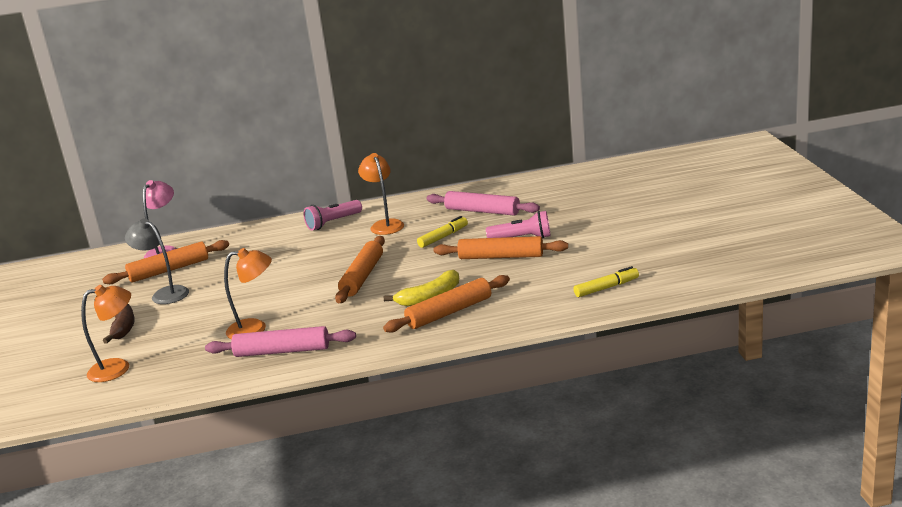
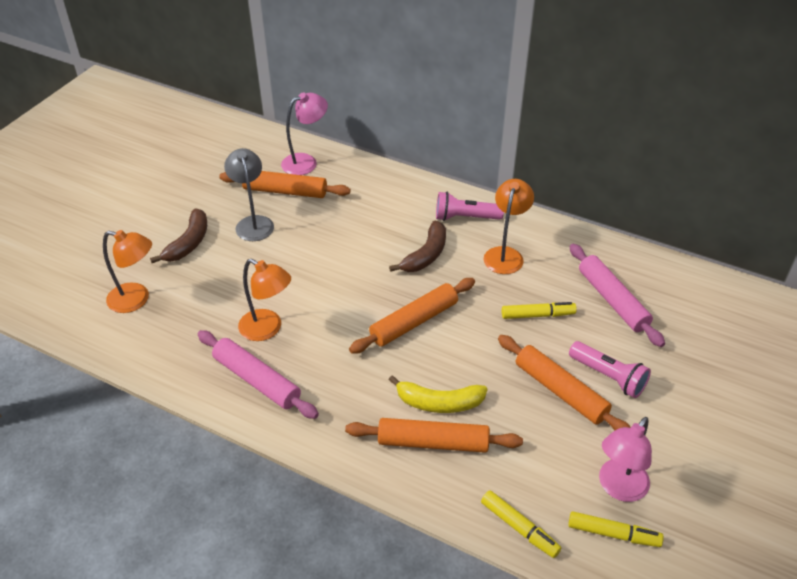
camera: 35 degrees right, 20 degrees up
(328, 248) = (426, 255): none -> brown banana
(550, 313) = (519, 528): none -> yellow marker
(586, 272) = (618, 488): none -> pink lamp

